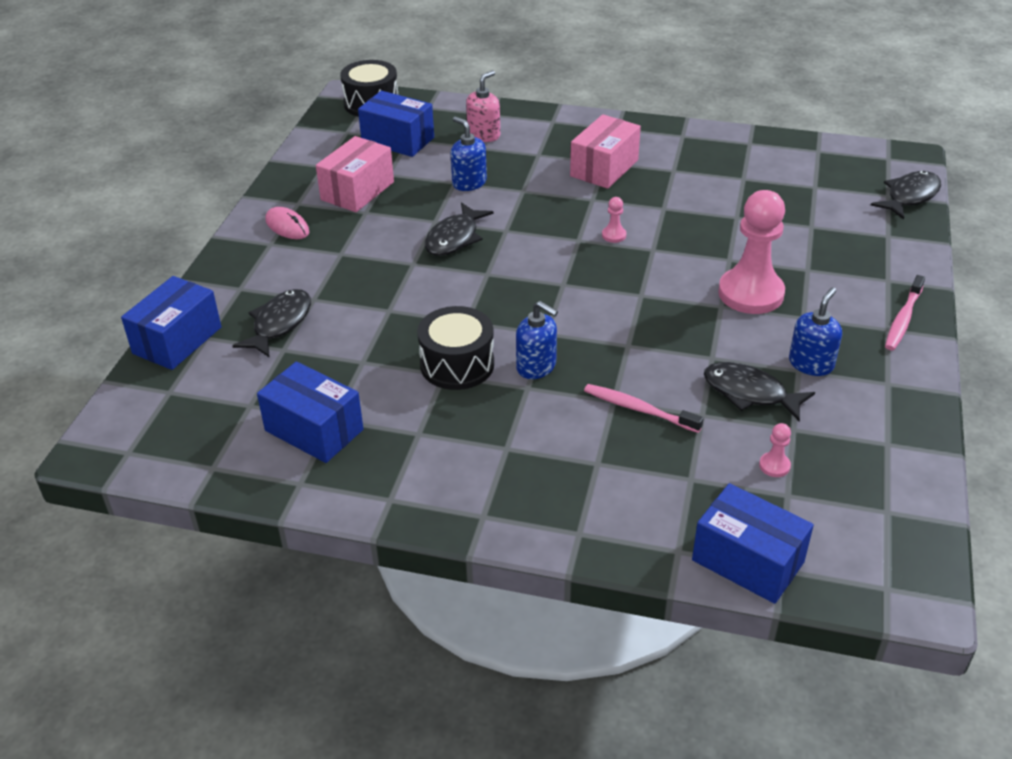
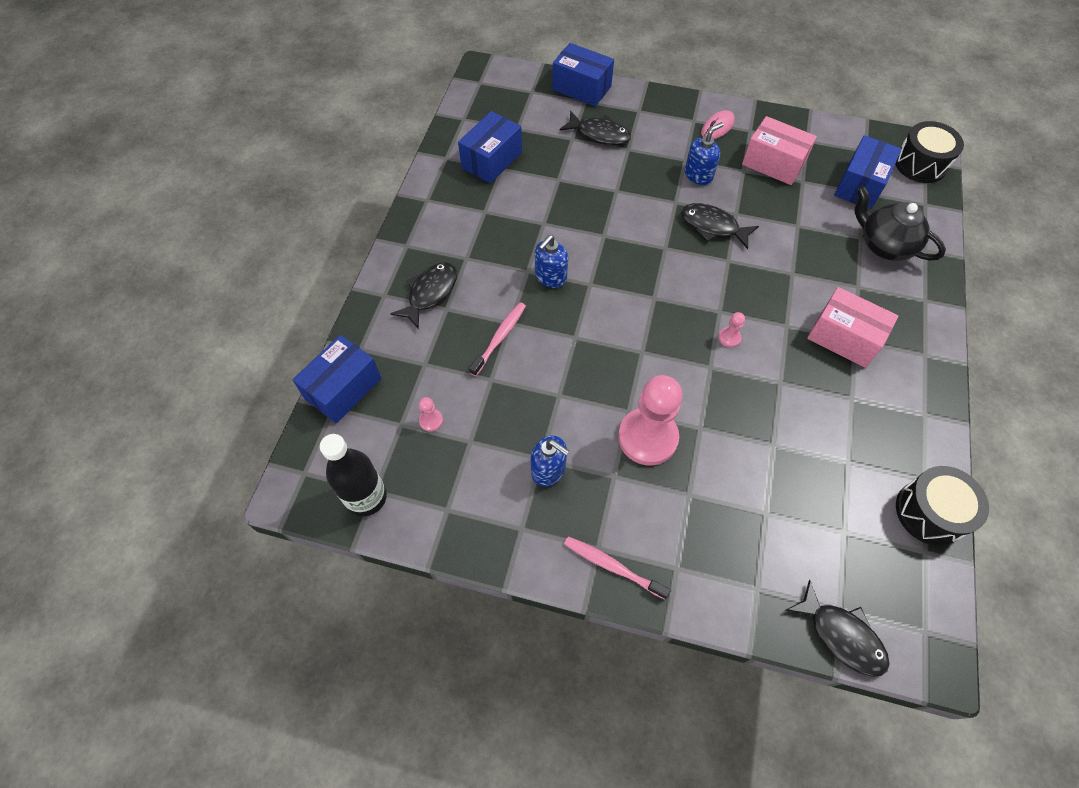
camera: 90 degrees right, 20 degrees up
(457, 364) = (554, 230): black drum -> black drum (930, 512)
(469, 183) = (798, 235): blue soap dispenser -> blue soap dispenser (698, 175)
(484, 135) = (884, 245): pink soap dispenser -> black teapot
(749, 393) = (513, 416): black fish -> black fish (430, 293)
(898, 518) = (366, 497): none -> black bottle

